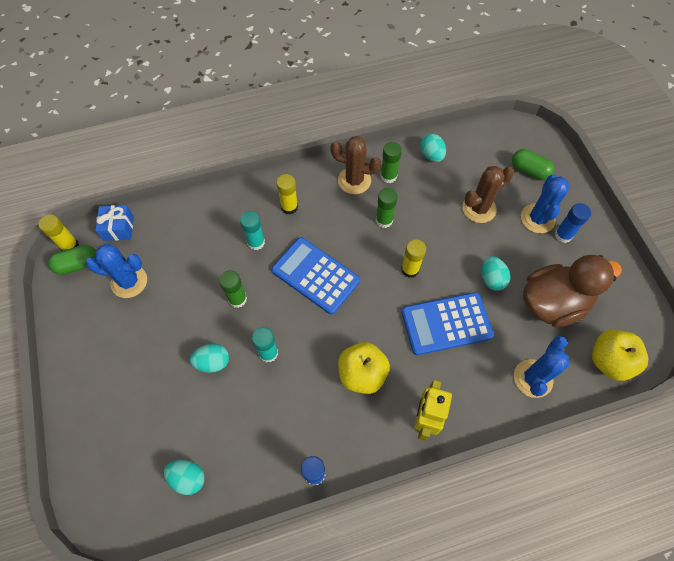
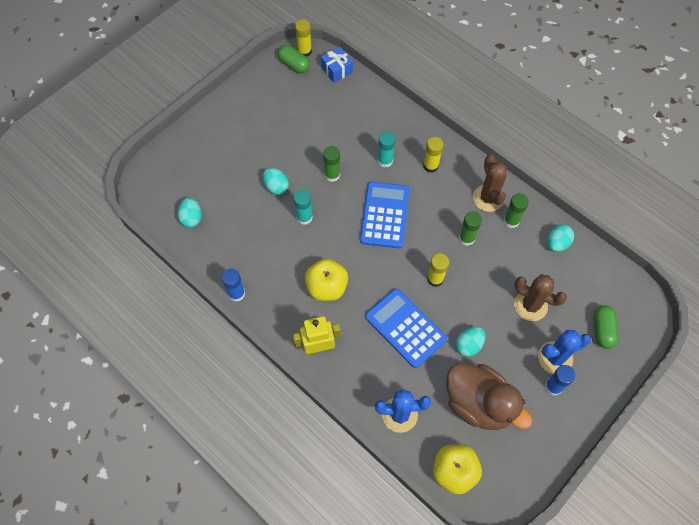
camera: 60 degrees right, 0 degrees up
(129, 281) = (301, 102): blue cactus -> none

